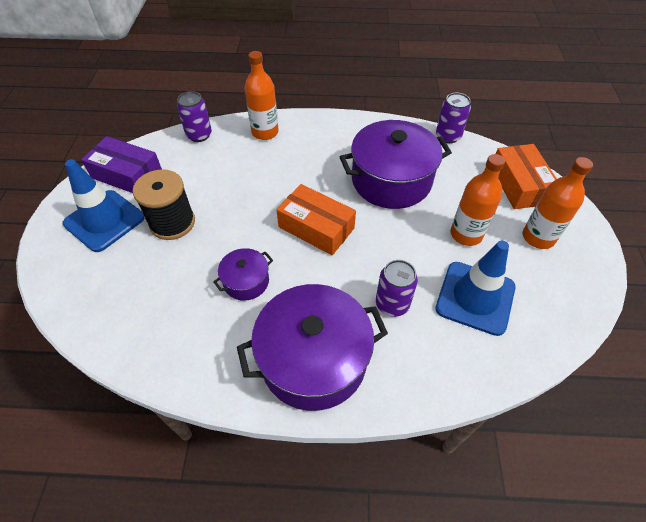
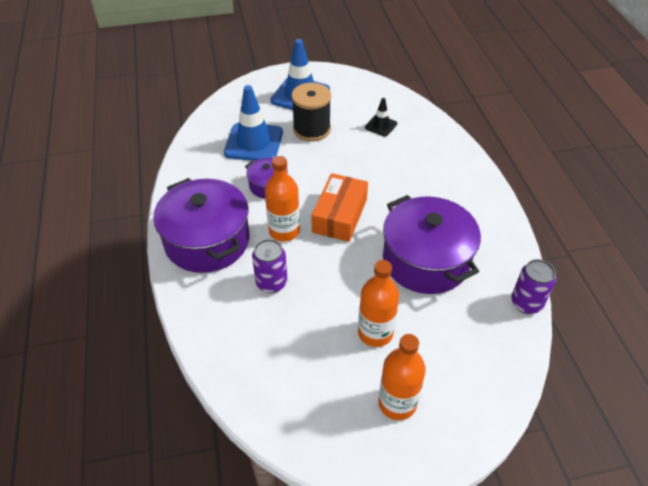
camera: 75 degrees right, 5 degrees down
(127, 174) = (351, 90): purple box -> none
(199, 135) = (418, 114): purple can -> none
(200, 165) = (381, 125): none -> black traffic cone
(265, 132) = (446, 154): orange bottle -> orange bottle (284, 231)
(475, 297) = (296, 346): blue traffic cone -> blue traffic cone (254, 142)
(519, 185) = (476, 382): orange box -> none

